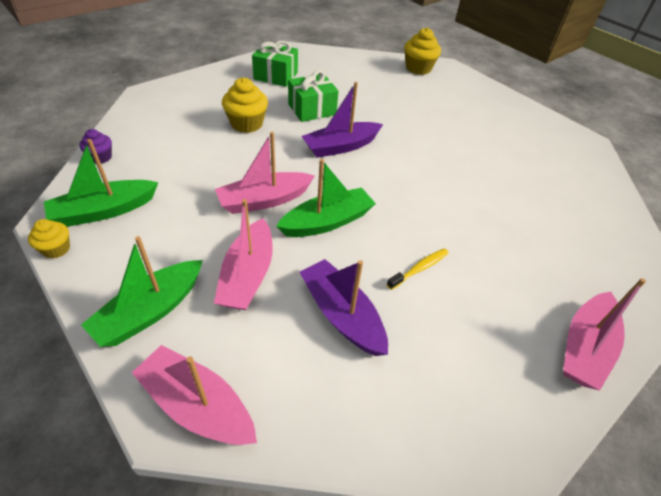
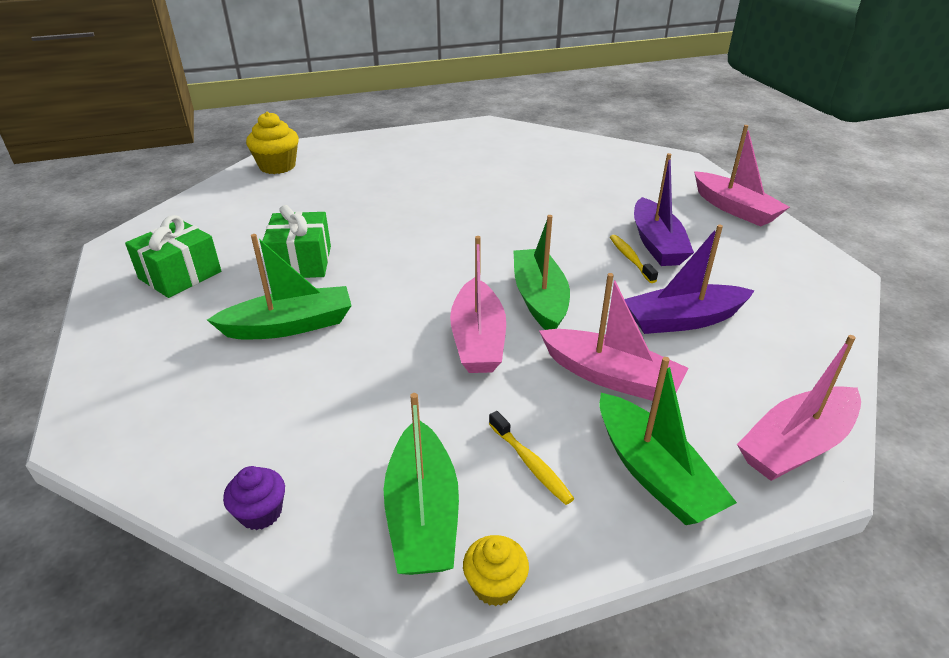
camera: 65 degrees left, 10 degrees down
(149, 247) = (531, 464): none -> yellow toothbrush
(246, 124) = (290, 325): yellow cupcake -> green boat
(341, 147) = (402, 258): purple boat -> purple boat (657, 244)

